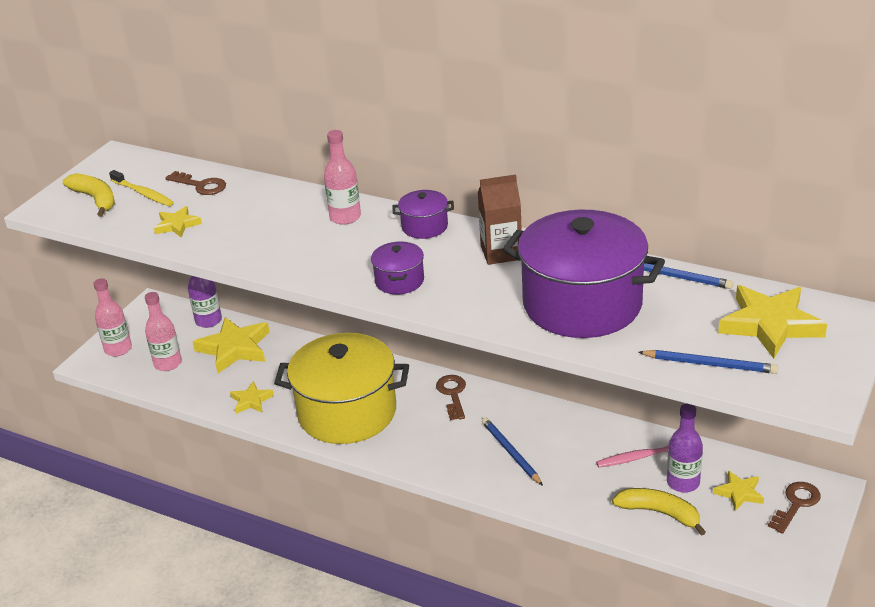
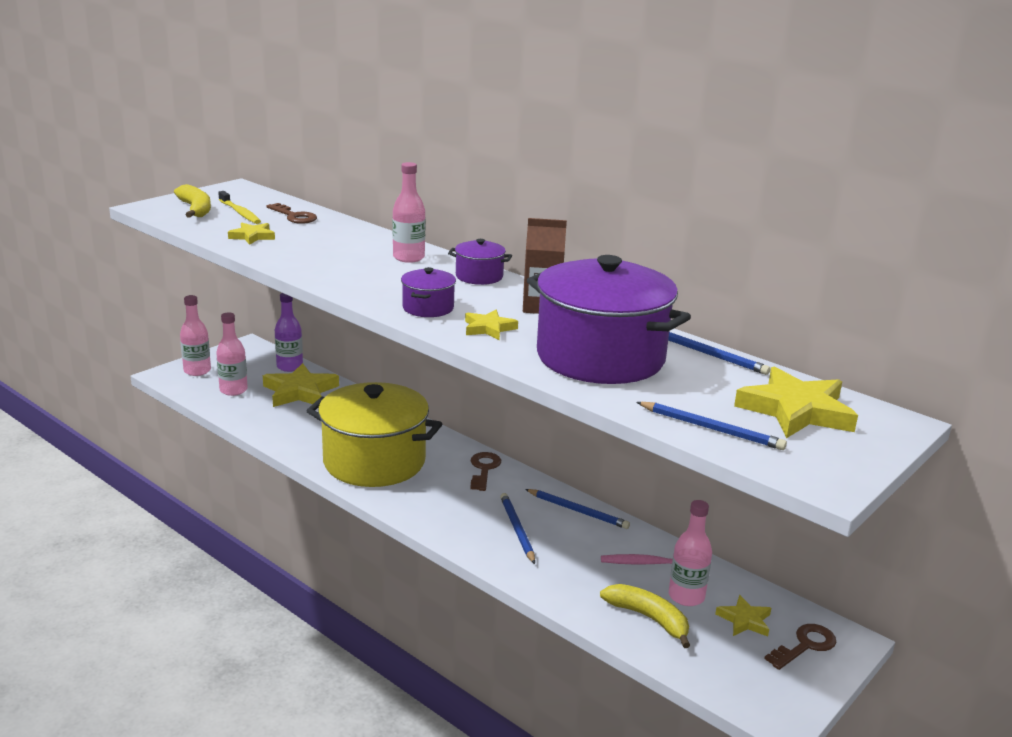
camera: 10 degrees right, 10 degrees down
(251, 401) = (291, 433): yellow star -> yellow star (489, 328)
(556, 418) = (578, 511): none -> blue pencil
(683, 482) = (686, 596): purple bottle -> pink bottle

